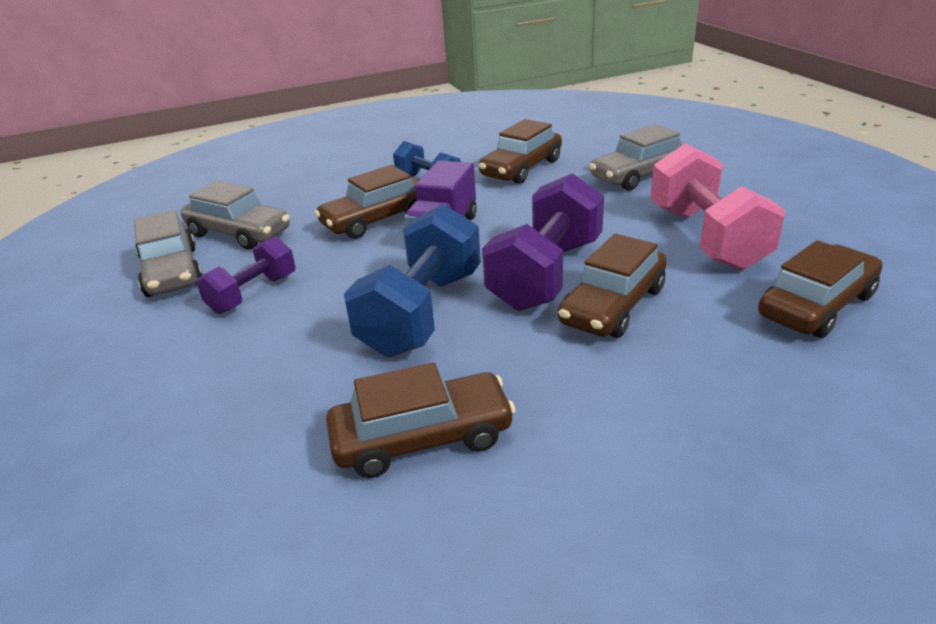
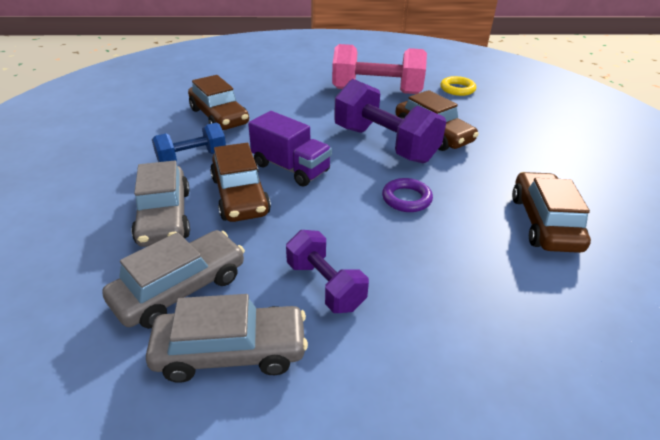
camera: 75 degrees left, 5 degrees up
(422, 312) = (406, 199): blue dumbbell -> purple ring
(639, 175) = (280, 85): grey car -> grey car (164, 217)
(816, 305) = (457, 89): brown car -> yellow ring

